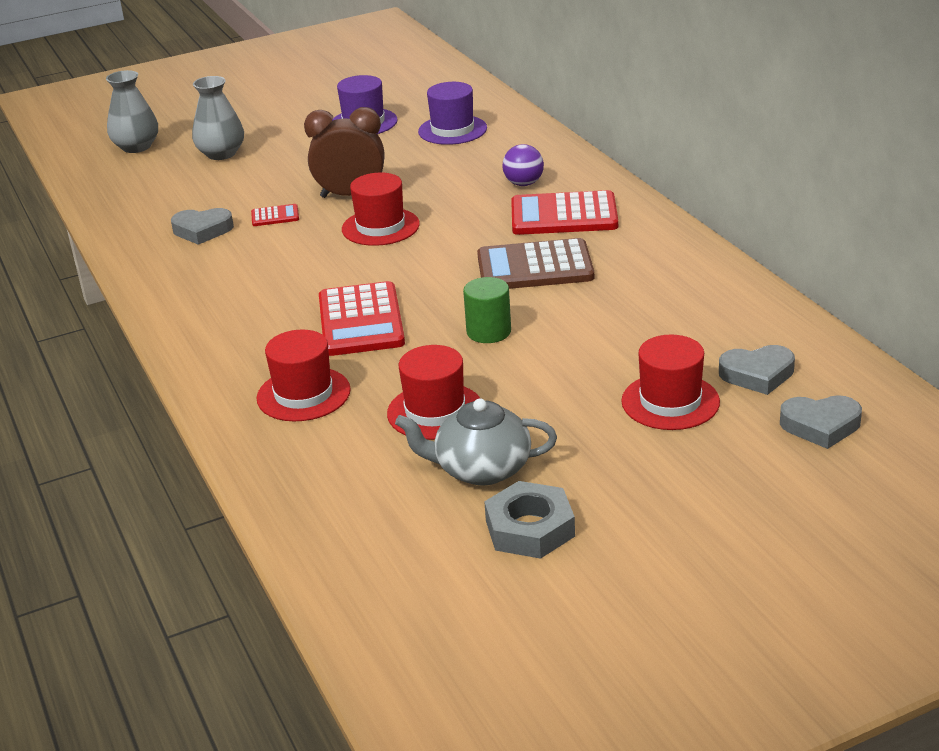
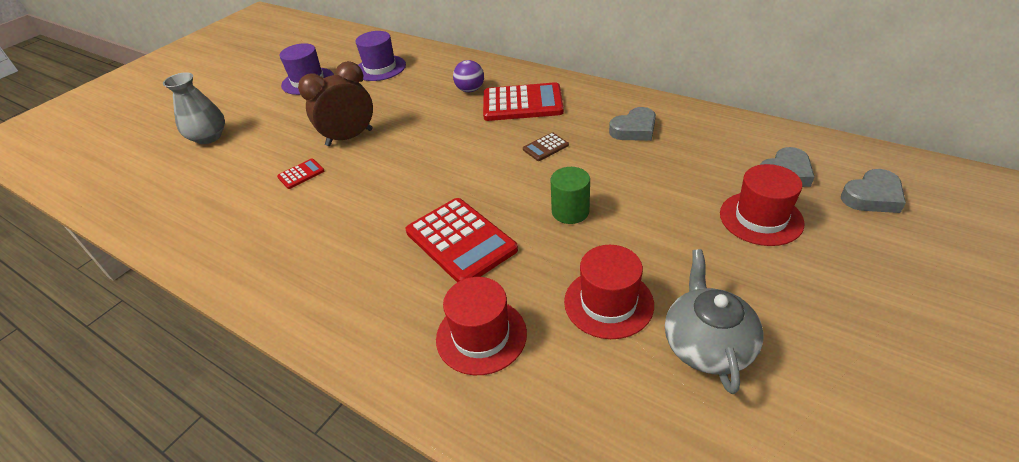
camera: 30 degrees left, 10 degrees up
(136, 147) = (124, 154): grey vase -> none
(202, 230) = (245, 208): grey heart -> grey heart (634, 129)
(380, 227) = (397, 155): red hat -> none
(481, 469) = (707, 345): grey teapot -> grey teapot turned 120 degrees clockwise
(529, 528) = (813, 389): grey nut -> none
(535, 267) = (545, 147): brown calculator -> brown calculator, size x0.46
(564, 215) = (522, 103): red calculator -> red calculator turned 150 degrees counterclockwise

